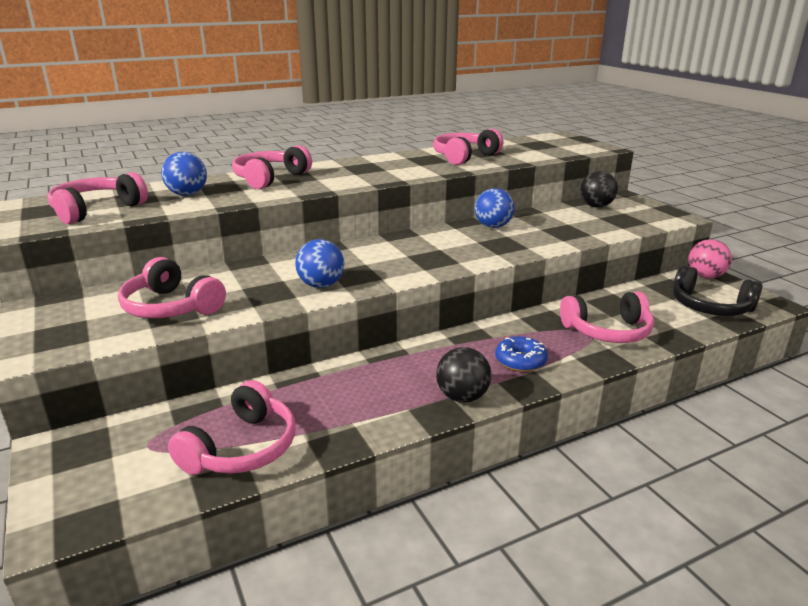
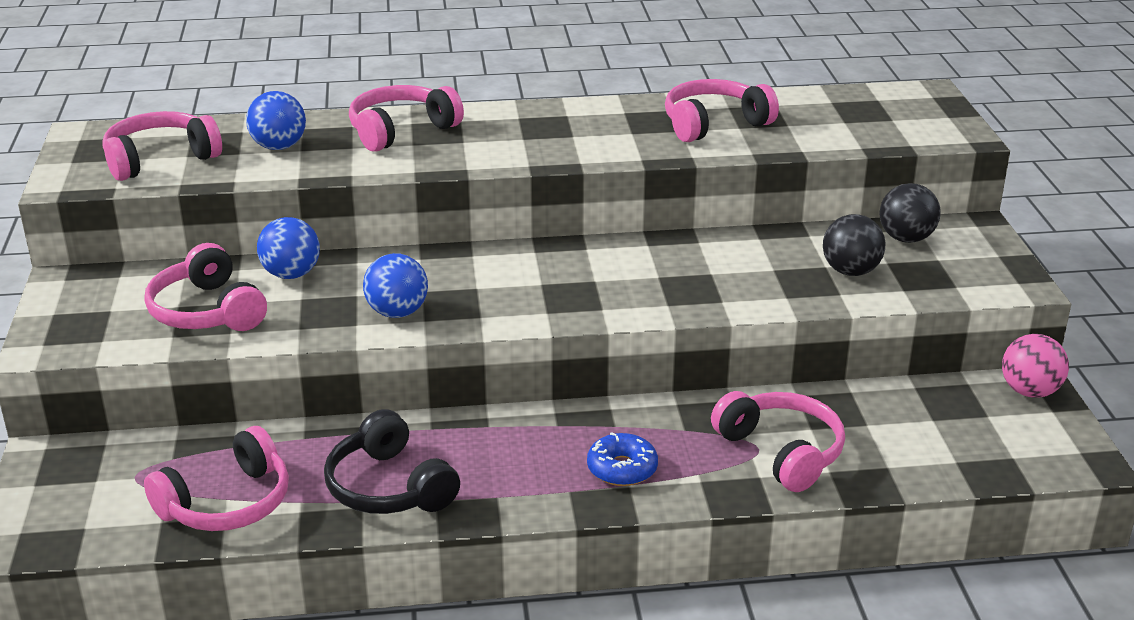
camera: 20 degrees right, 5 degrees up
(462, 397) = (510, 500): black ball -> black ball (850, 271)
(493, 226) = (705, 252): blue ball -> blue ball (291, 274)
(608, 331) = (782, 452): pink headphones -> pink headphones turned 135 degrees counterclockwise
(710, 307) = (978, 445): black headphones -> black headphones (388, 487)

